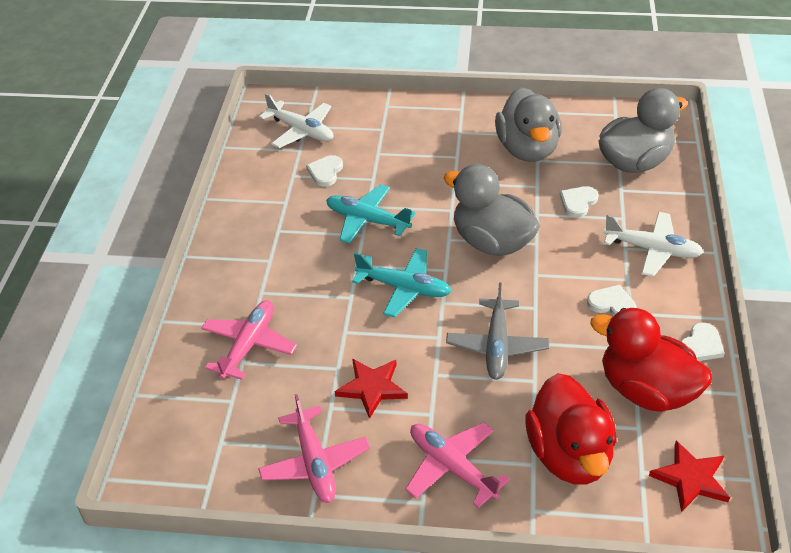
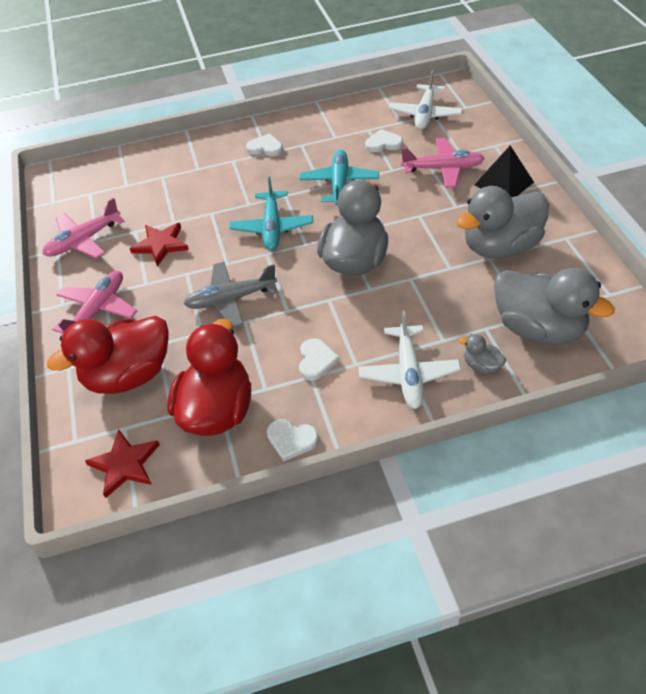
camera: 70 degrees right, 5 degrees up
(249, 345) = (179, 174): pink plane -> pink plane (443, 169)
(445, 119) = (504, 183): none -> black pyramid
(578, 202) = (445, 302): white heart -> white heart (265, 148)
(661, 206) = (481, 366): none -> grey duck

